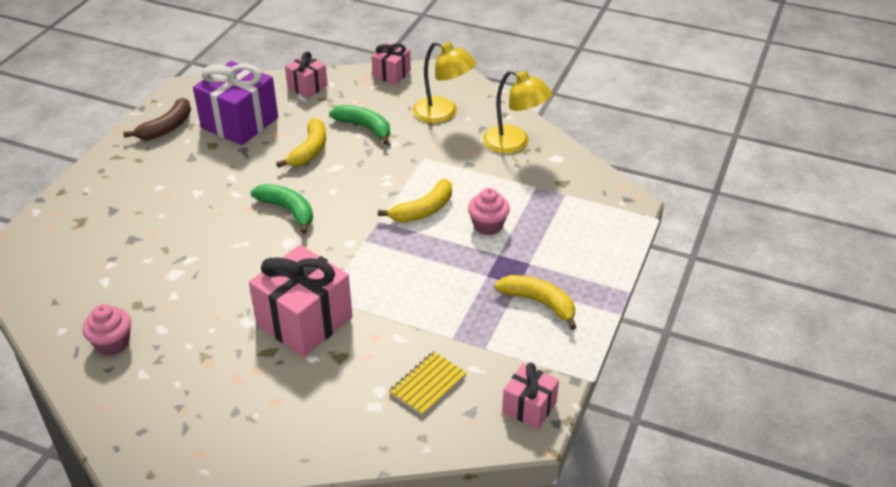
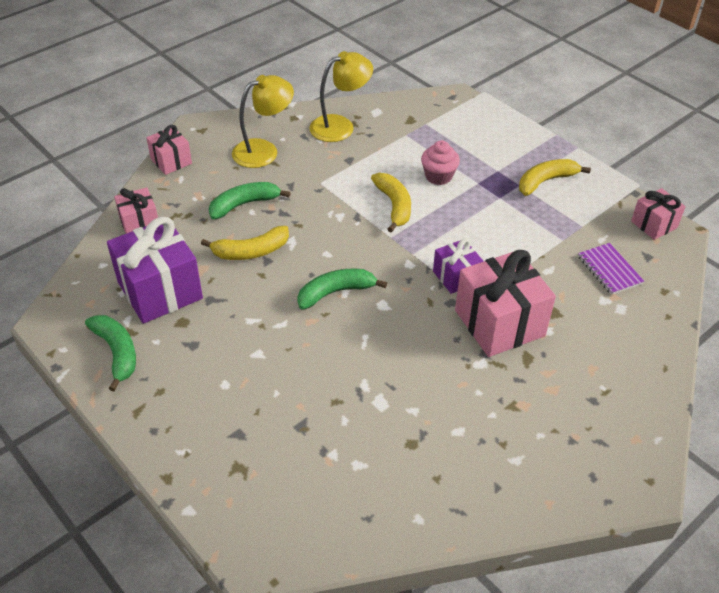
camera: 65 degrees left, 5 degrees up
(112, 343) = (461, 476): pink cupcake -> none
(167, 127) = (117, 352): brown banana -> green banana
(309, 150) = (251, 251): yellow banana -> yellow banana turned 120 degrees clockwise
(350, 276) = (456, 277): none -> purple gift
(428, 385) = (609, 270): yellow notebook -> purple notebook

